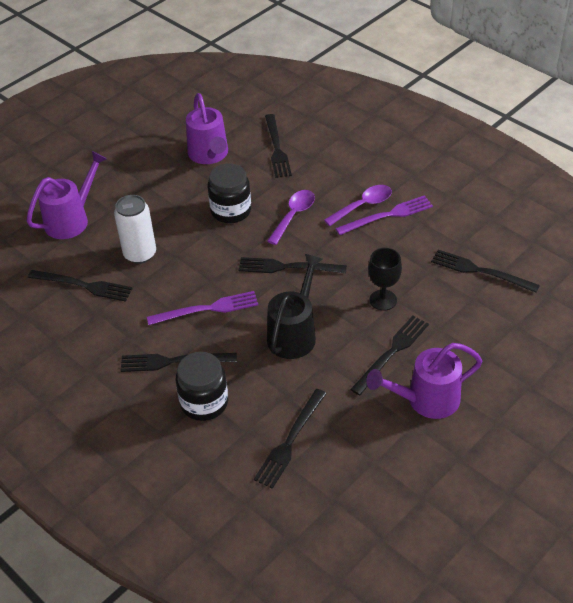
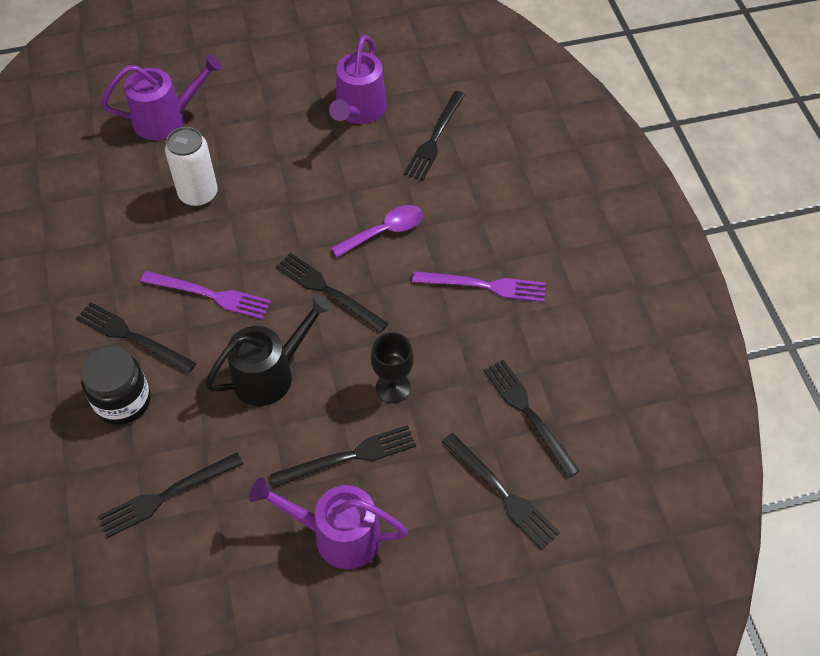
camera: 30 degrees right, 10 degrees up
(83, 285) = (119, 201): black fork -> black fork (502, 493)
(231, 211) = (326, 191): black jar -> none
(363, 205) = (468, 259): purple spoon -> none

